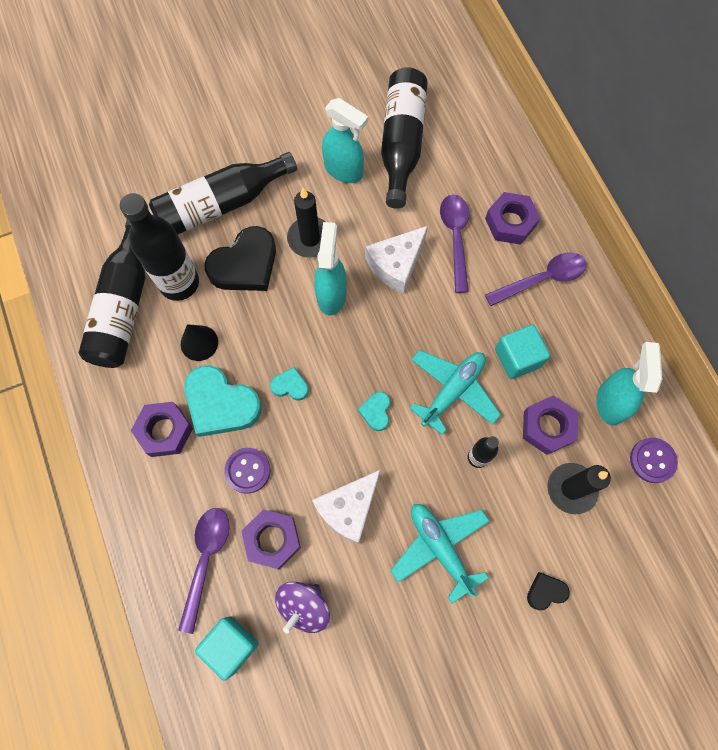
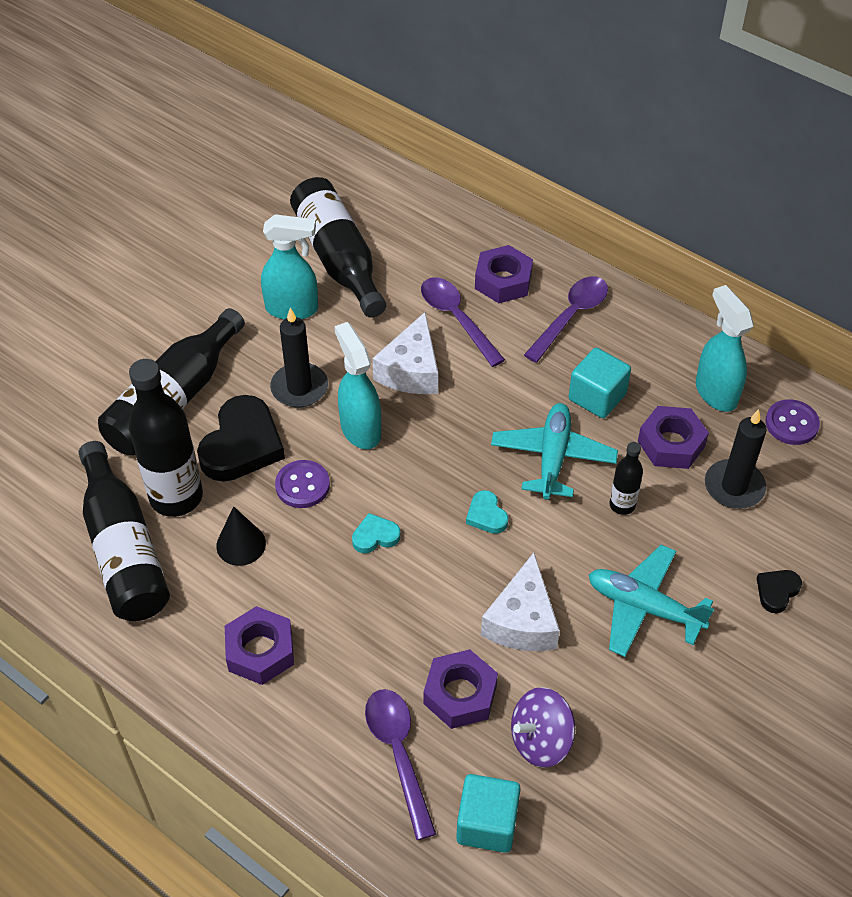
camera: 30 degrees left, 20 degrees down
(221, 404) = (308, 592): turquoise heart -> none
(247, 471) = (385, 641): purple button -> purple button (302, 485)
(304, 606) = (540, 740): purple spinning top -> purple spinning top turned 60 degrees clockwise

